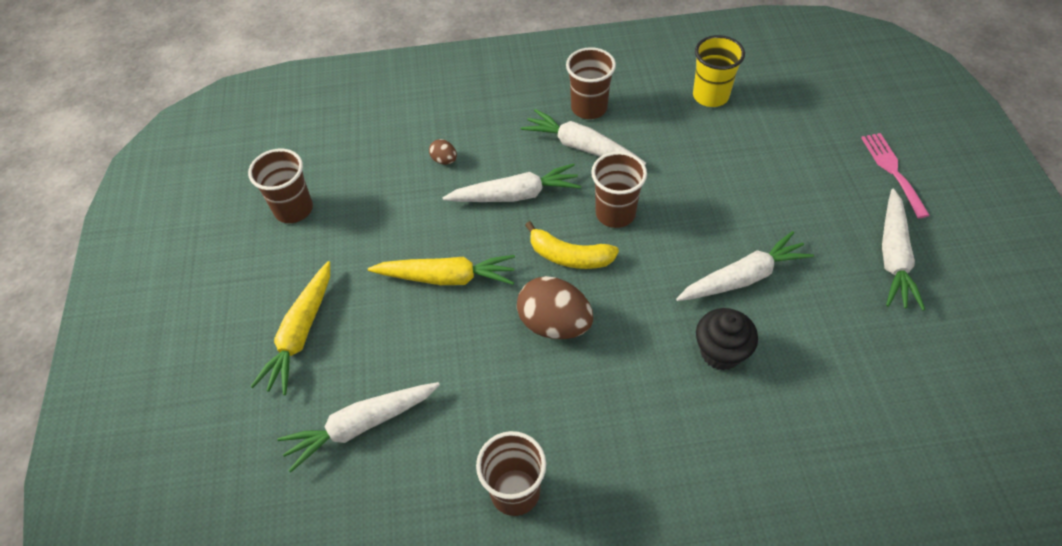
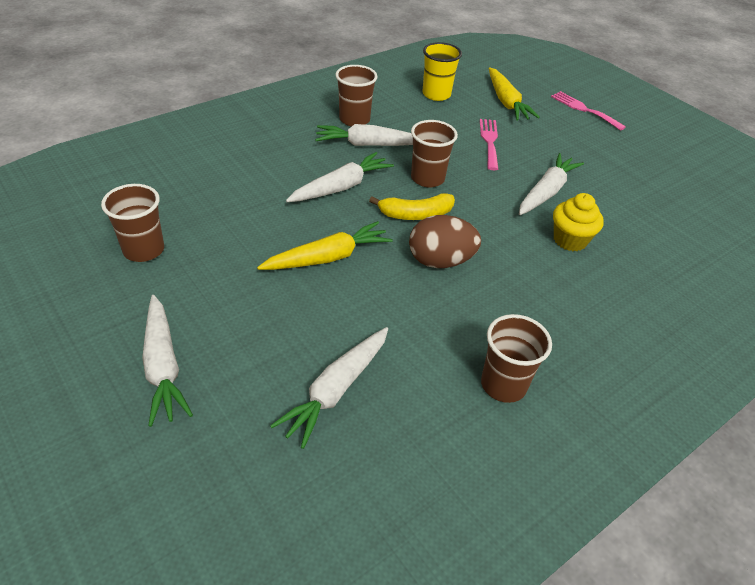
camera: 35 degrees left, 10 degrees down
(301, 333) = (223, 341): yellow carrot -> yellow carrot (506, 102)
(444, 160) = (262, 179): brown egg -> none
(720, 352) = (570, 240): black cupcake -> yellow cupcake
(726, 184) = (489, 141): none -> pink fork
(893, 256) = (624, 154): white carrot -> white carrot (163, 366)

